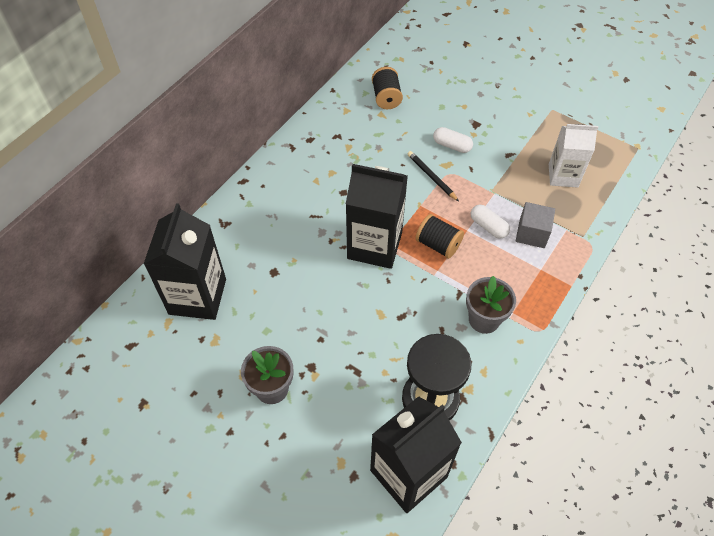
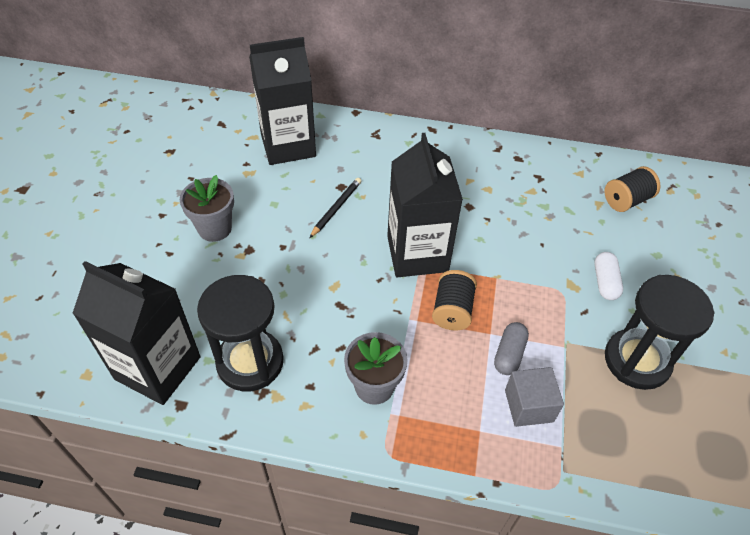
camera: 65 degrees right, 5 degrees down
(431, 177) = (543, 276): black pencil -> black pencil (336, 208)
(488, 226) = (509, 354): white capsule -> grey capsule
(519, 160) = (637, 361): none -> black hourglass
(563, 175) = (650, 420): white carton -> none

